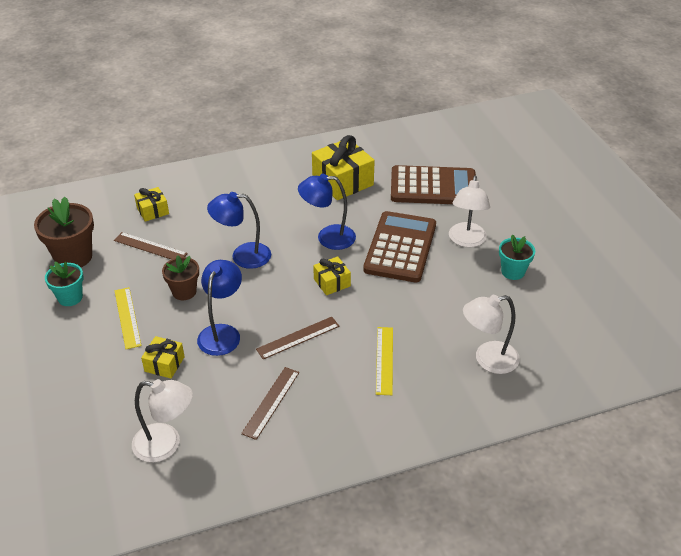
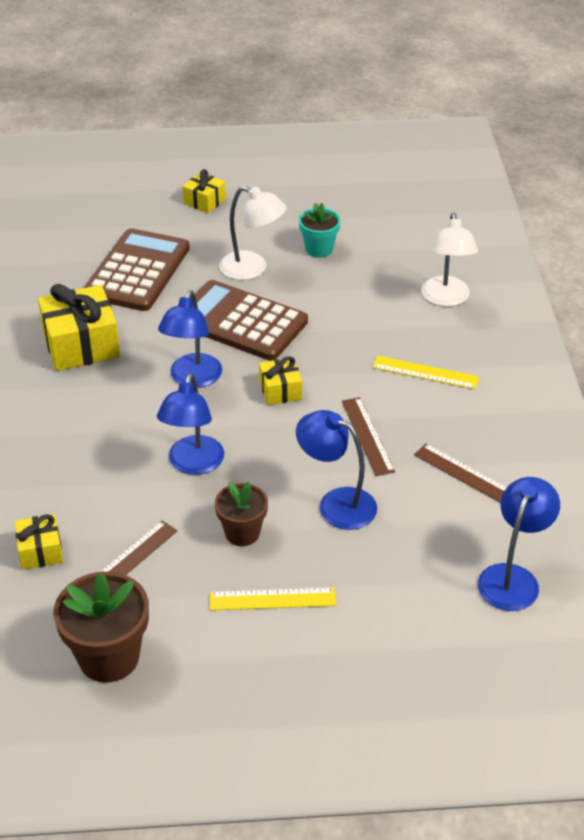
camera: 75 degrees left, 0 degrees up
(70, 297) = (204, 665): turquoise flower pot -> none
(164, 364) = (375, 567): yellow gift -> yellow gift (204, 201)
(166, 444) = (512, 577): white lamp -> blue lamp

